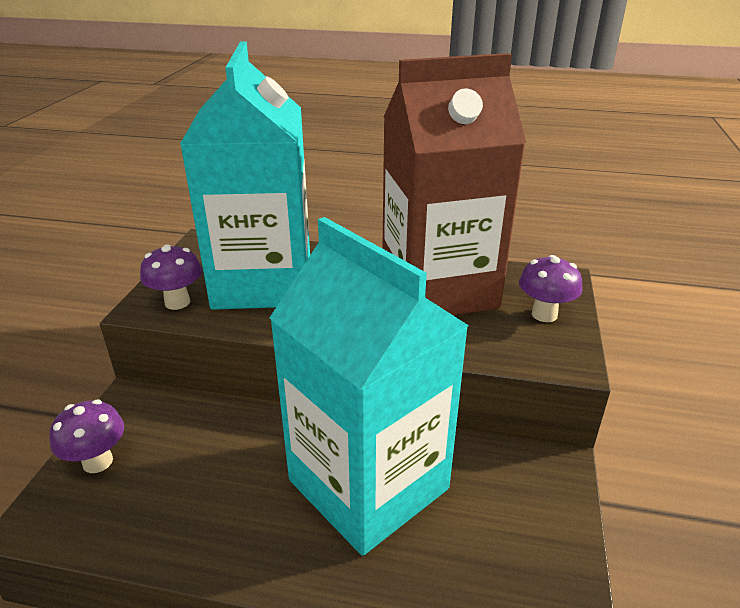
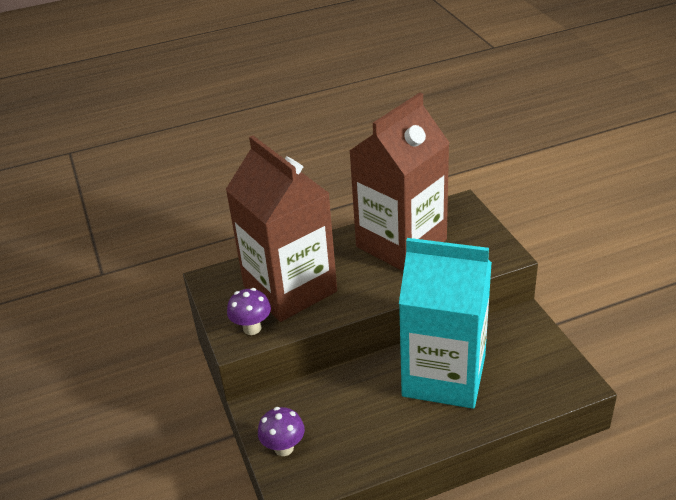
camera: 30 degrees left, 5 degrees up
(263, 283) = (290, 289): turquoise carton -> brown carton
(544, 314) = (472, 233): purple mushroom -> none

